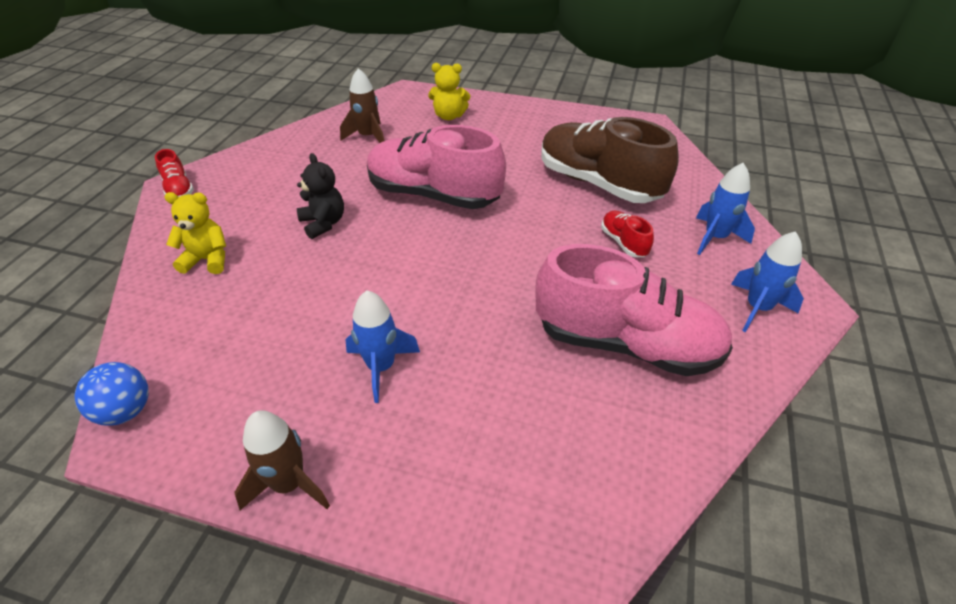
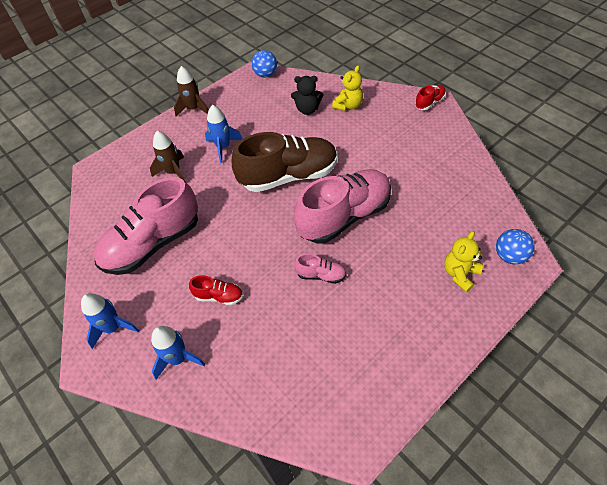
camera: 125 degrees right, 10 degrees up
(179, 189) = (429, 103): red shoe -> red shoe turned 135 degrees clockwise
(323, 223) = (349, 155): black teddy bear -> black teddy bear (307, 109)
(368, 137) = (449, 206): brown rocket -> brown rocket (173, 172)
(408, 99) = (509, 256): none -> blue ball
(525, 185) = (321, 275): none -> pink shoe
(598, 183) = (290, 326): brown shoe -> brown shoe (288, 176)

